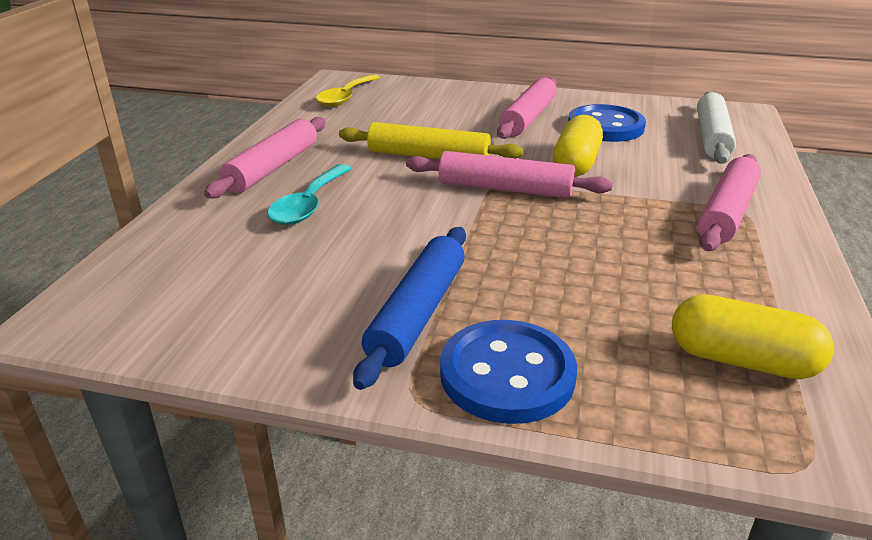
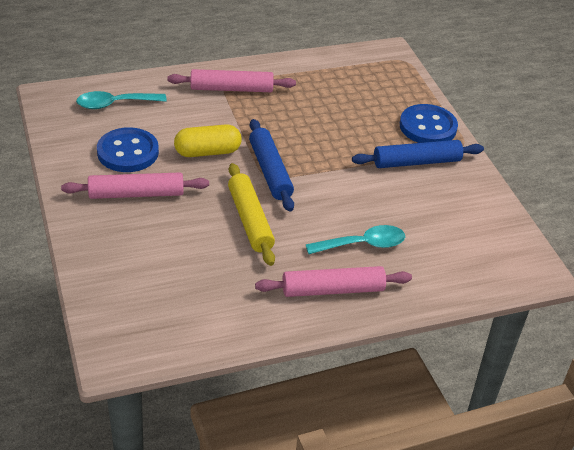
camera: 125 degrees left, 10 degrees up
(346, 97) = (161, 323): yellow spoon -> none
(505, 188) = (270, 171): pink rolling pin -> blue rolling pin
(712, 137) = (115, 104): white rolling pin -> turquoise spoon
(742, 360) = (361, 75): yellow capsule -> none

